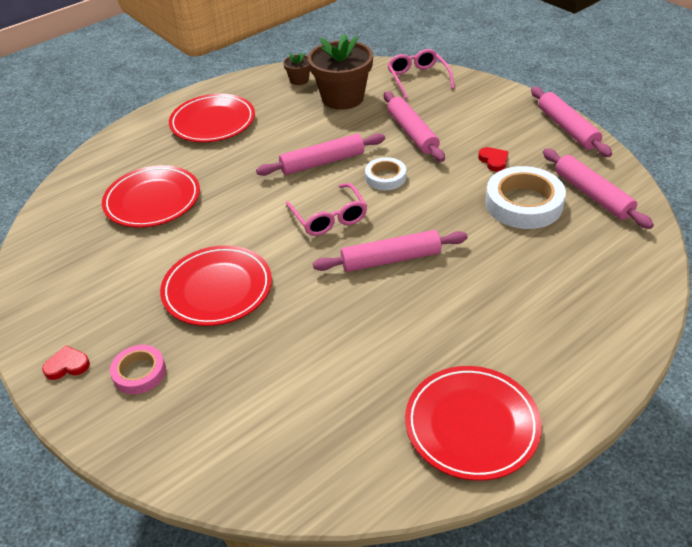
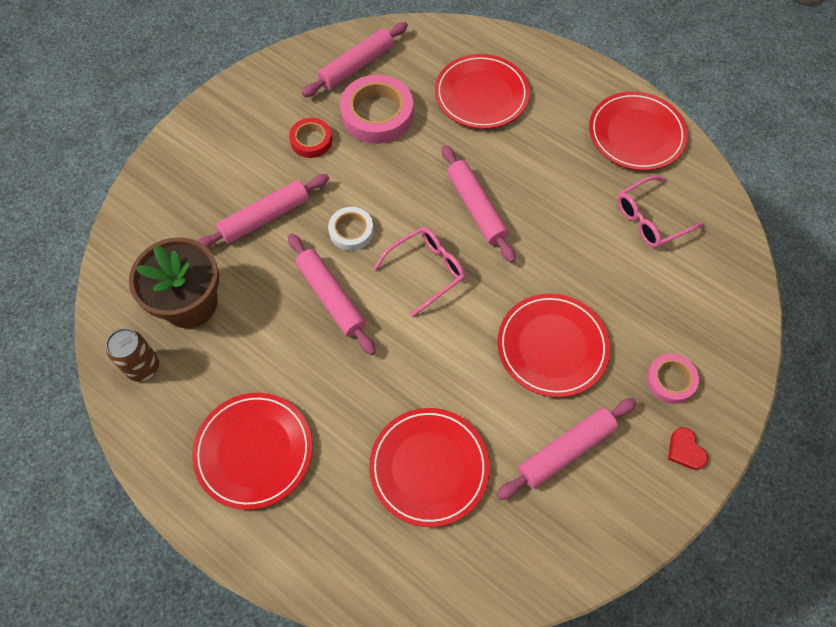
camera: 105 degrees left, 20 degrees up
(299, 80) = (143, 367): brown flower pot -> brown can
(418, 79) = (144, 226): pink glasses -> pink glasses (651, 219)
(494, 161) = (311, 140): red heart -> red tape
(523, 203) = (377, 114): white tape -> pink tape
(548, 285) = (481, 95): none -> red plate
(567, 128) = (248, 84): pink rolling pin -> pink rolling pin (566, 451)

